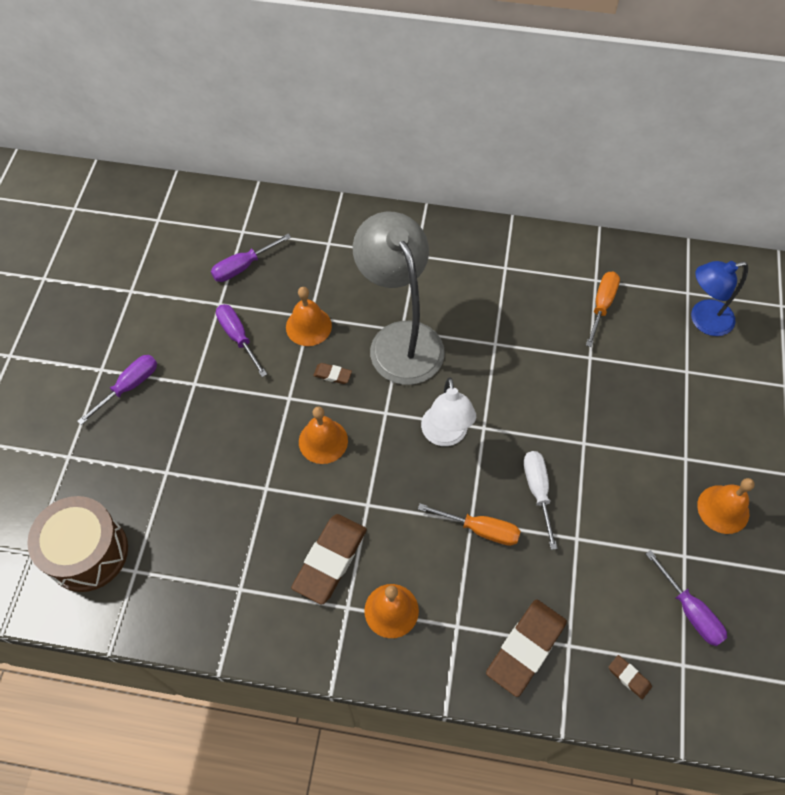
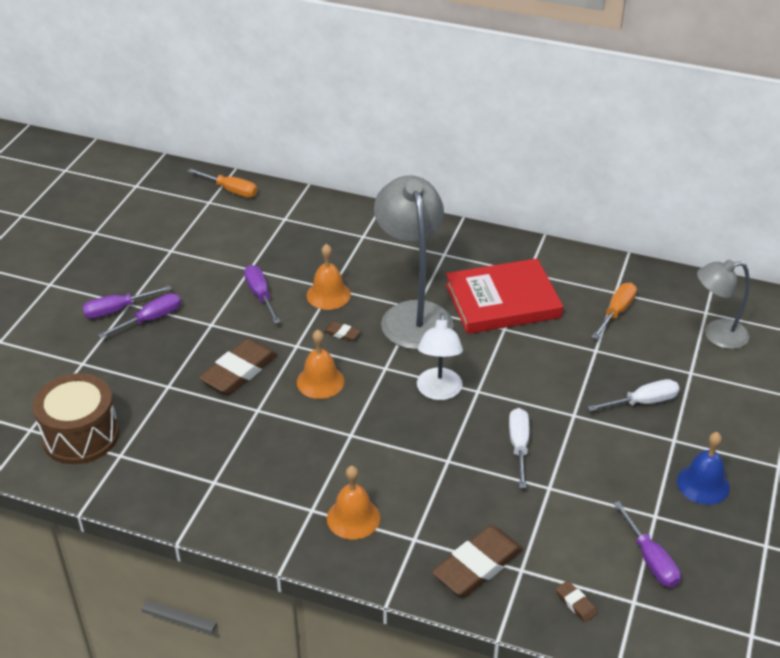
camera: 10 degrees right, 20 degrees down
(243, 266) = (279, 244): purple screwdriver -> purple screwdriver (117, 310)
(330, 560) = (304, 471): brown eraser -> brown eraser (239, 371)
(480, 529) = (455, 467): orange screwdriver -> orange screwdriver (230, 190)
(487, 308) = (502, 301): none -> red book
(647, 416) = (643, 402): none -> white screwdriver
(703, 320) = (716, 335): blue lamp -> grey lamp
(723, 509) = (703, 484): orange bell -> blue bell

